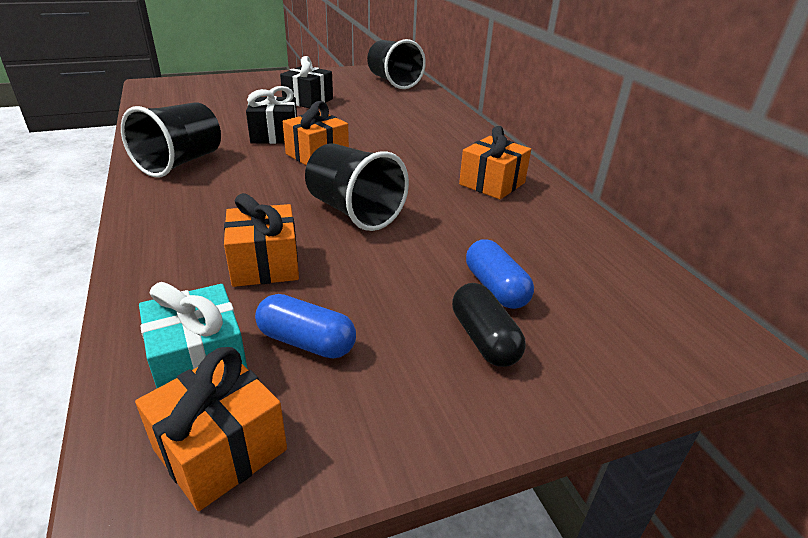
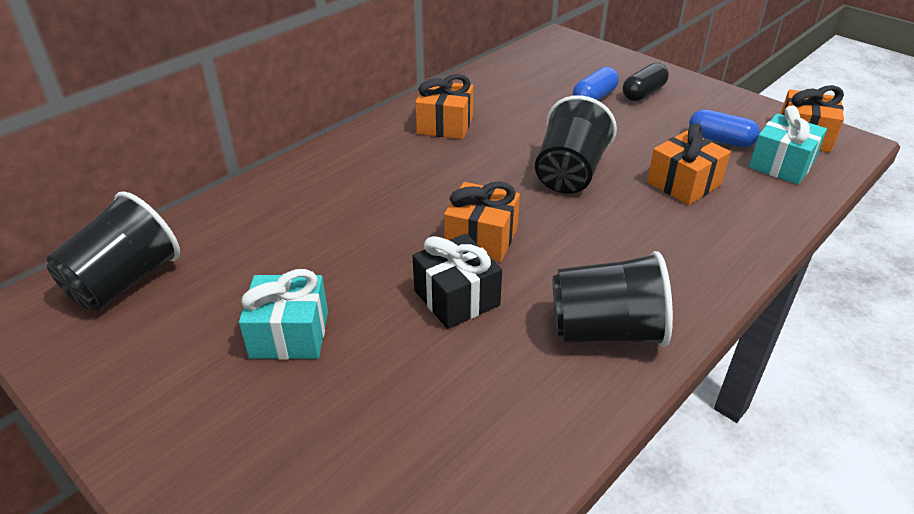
camera: 115 degrees left, 5 degrees up
(306, 342) = (720, 140): blue capsule -> blue capsule turned 60 degrees counterclockwise
(308, 100) = (289, 334): black gift -> turquoise gift

